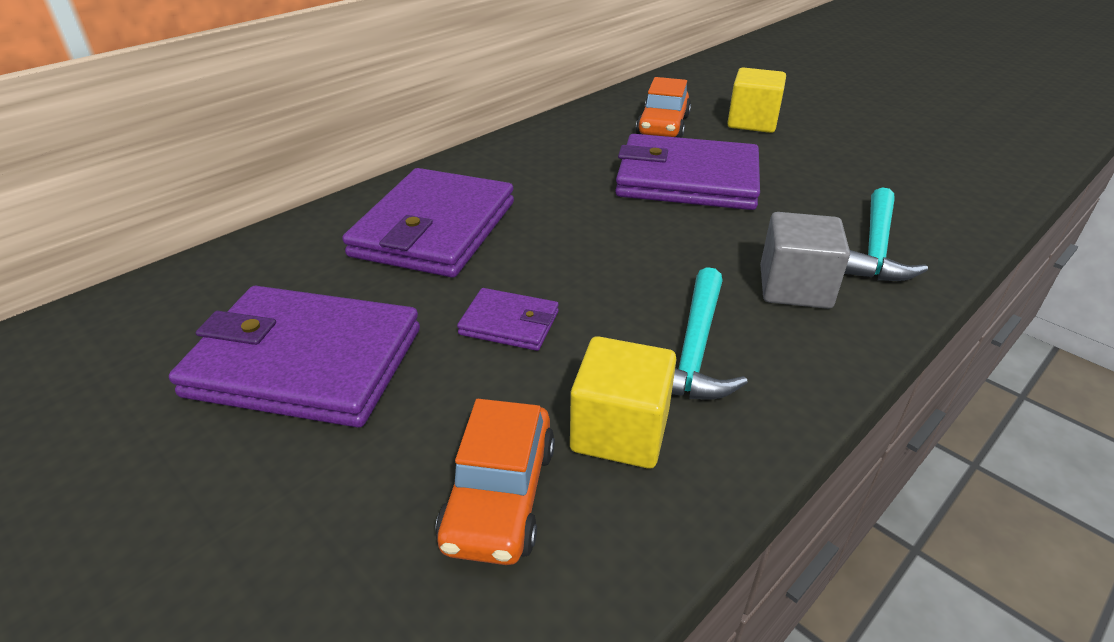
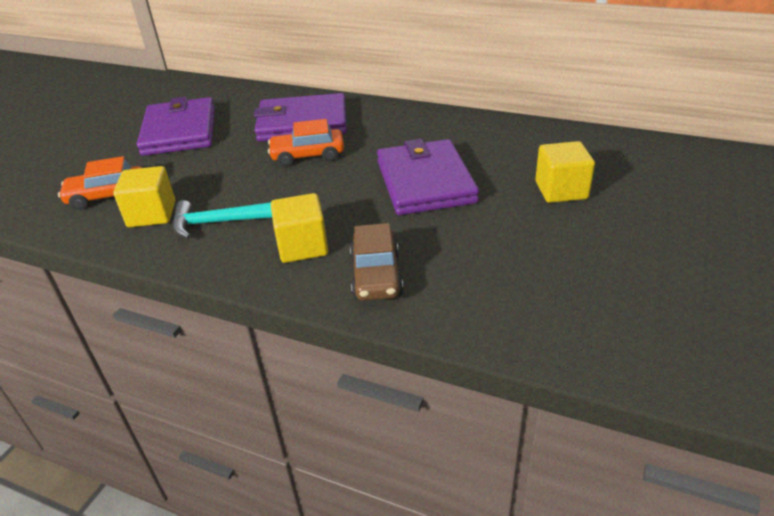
camera: 70 degrees right, 0 degrees up
(509, 323) = (225, 166): purple wallet -> none
(663, 126) = (509, 155): orange car -> orange car (308, 155)
(795, 287) = (302, 246): grey cube -> yellow cube
(875, 248) = (376, 275): turquoise hammer -> brown car

